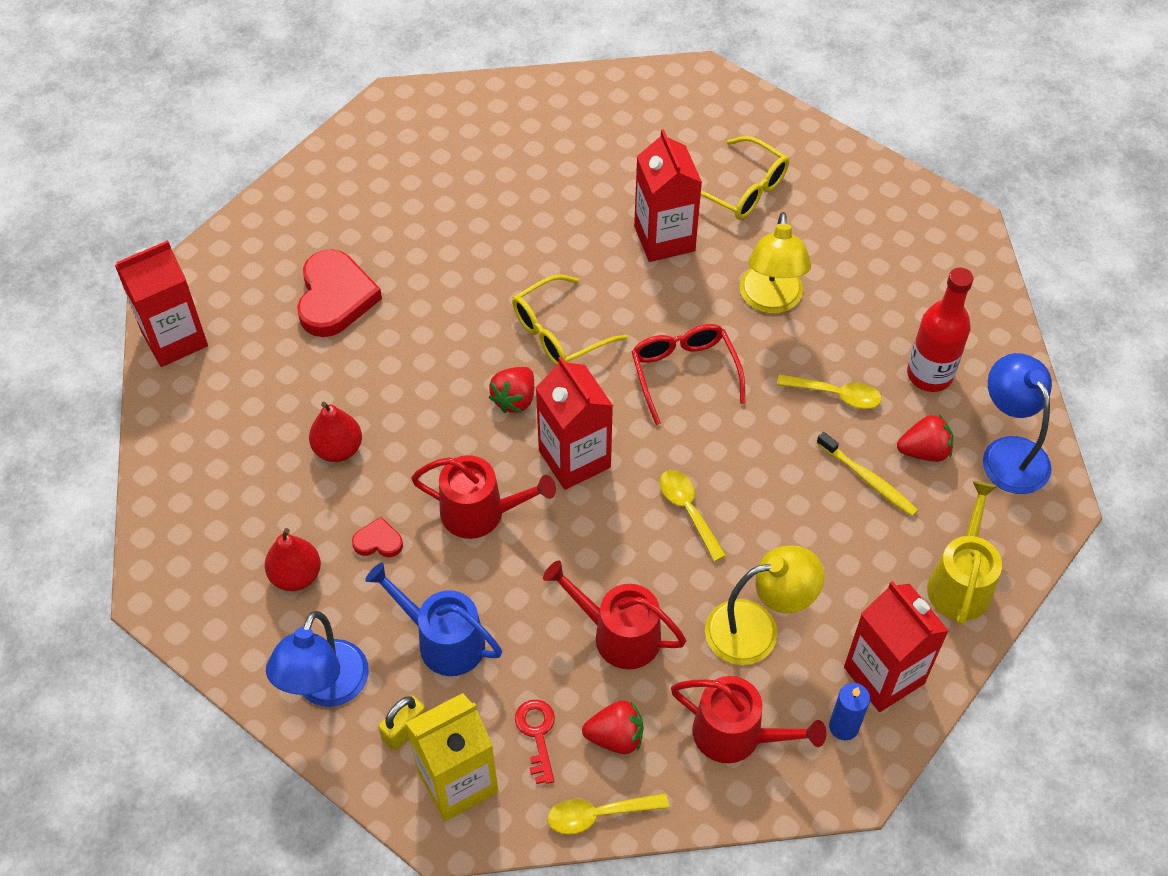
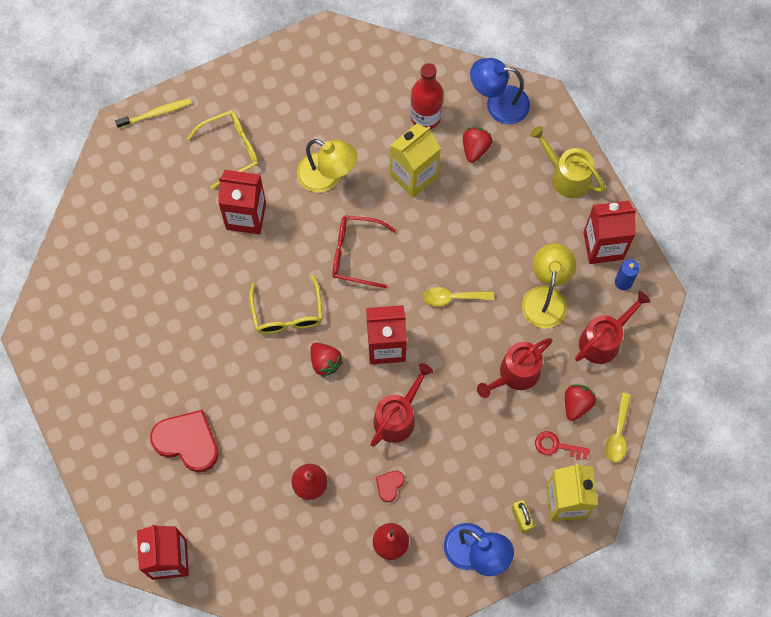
camera: 65 degrees left, 15 degrees up
(444, 641) = (475, 474): blue watering can -> none
(836, 395) = (414, 175): yellow spoon -> yellow carton
(867, 479) = (479, 189): yellow toothbrush -> yellow toothbrush (156, 113)

